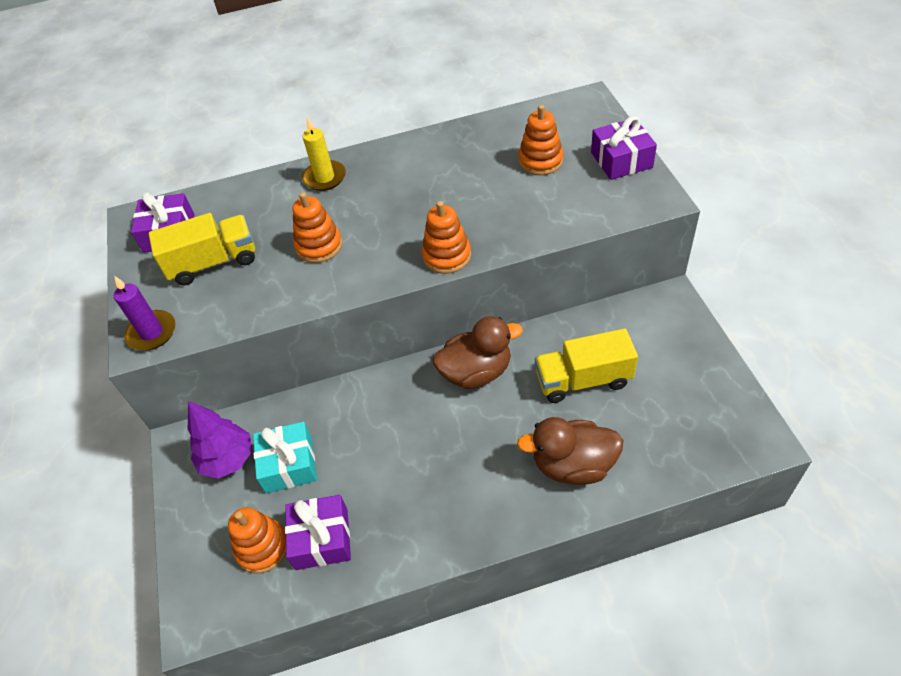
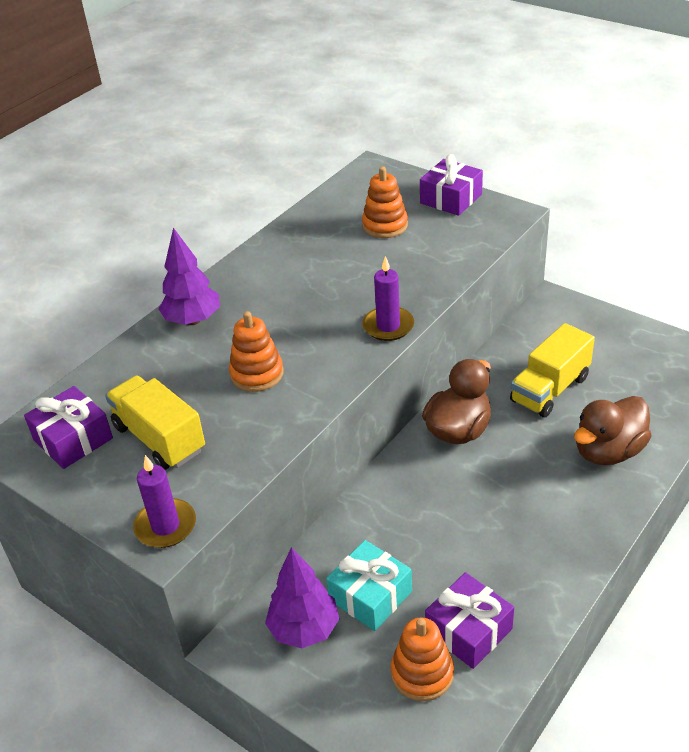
camera: 40 degrees left, 10 degrees down
(213, 263) = (159, 438): yellow truck -> yellow truck turned 75 degrees counterclockwise
(325, 178) = (193, 320): yellow candle -> purple tree
(447, 256) = (388, 326): orange stacking toy -> purple candle

